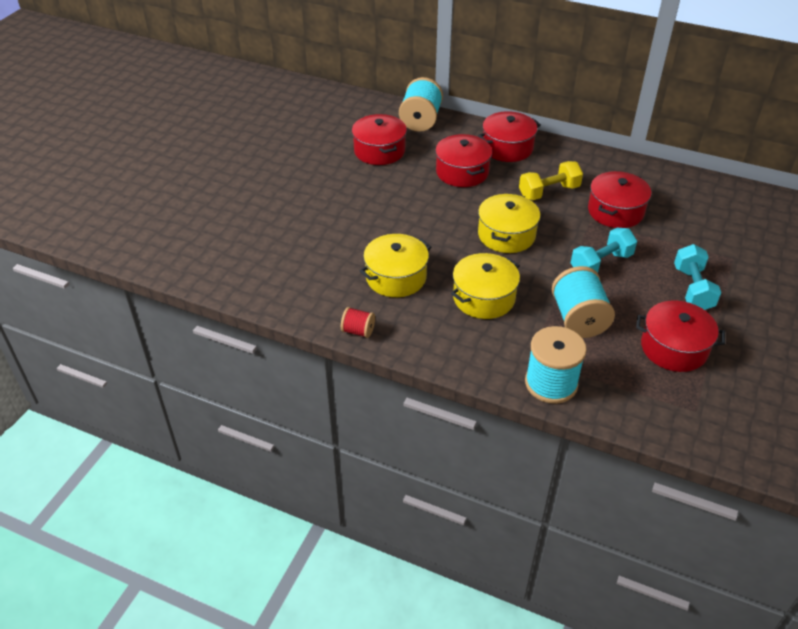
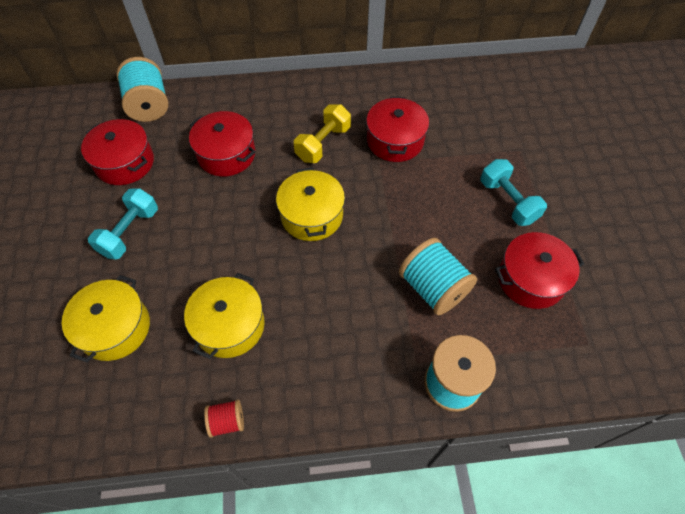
camera: 30 degrees left, 15 degrees up
(484, 298) = (332, 307): yellow pot -> yellow pot (115, 328)
(507, 148) = (255, 105): red pot -> none
(601, 264) = (416, 209): turquoise dumbbell -> turquoise dumbbell (130, 232)

